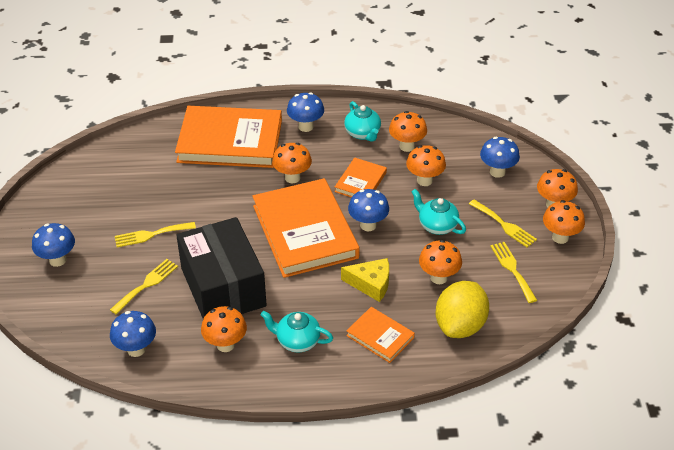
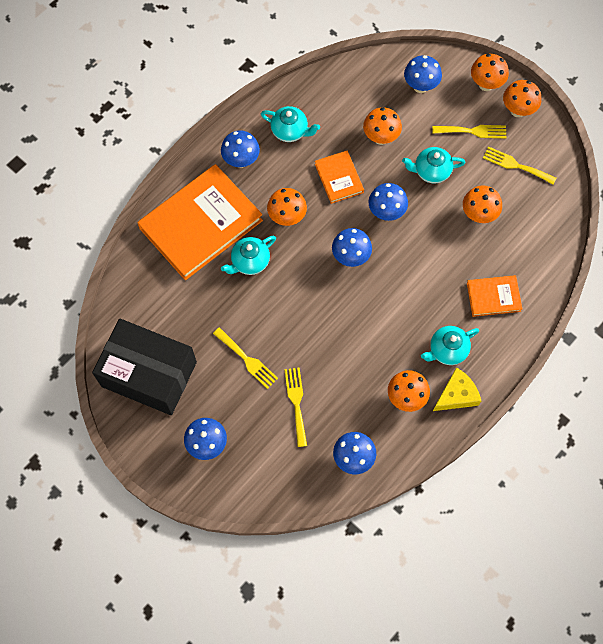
camera: 45 degrees left, 25 degrees up
(151, 235) = (247, 360): yellow fork -> yellow fork turned 75 degrees counterclockwise
(223, 287) = (350, 355): black box -> black box (149, 374)
(232, 183) = (250, 261): none -> turquoise teapot
(305, 231) = (350, 257): orange book -> blue mushroom
(371, 284) = (442, 260): yellow cheese -> yellow cheese (456, 395)
(407, 146) = (334, 116): orange mushroom -> none
(460, 325) = (531, 241): yellow lemon -> none

